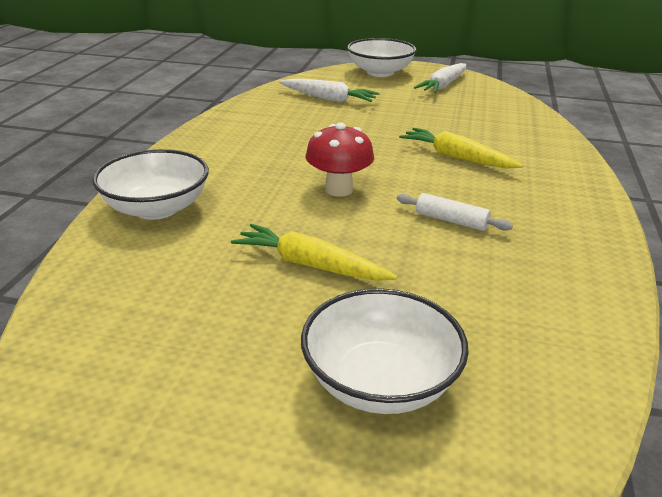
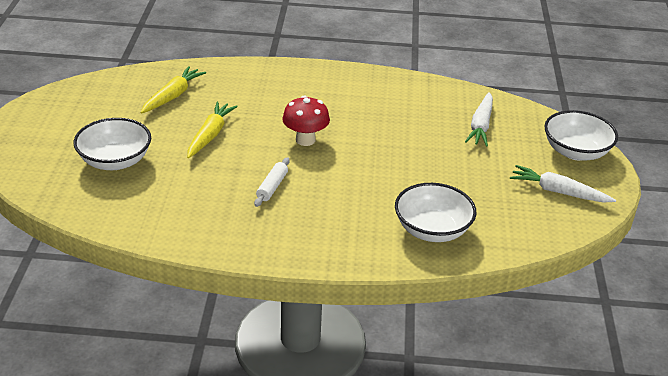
camera: 80 degrees right, 5 degrees up
(156, 208) = (263, 78): white bowl -> white bowl (432, 230)
(456, 157) = (378, 193): yellow carrot -> yellow carrot (172, 96)

